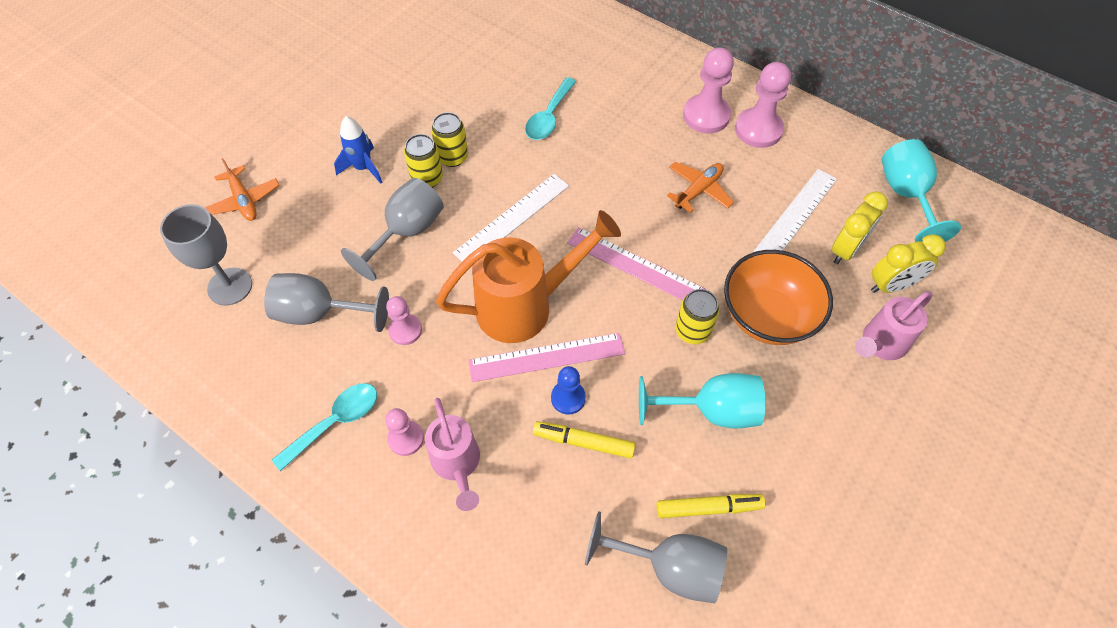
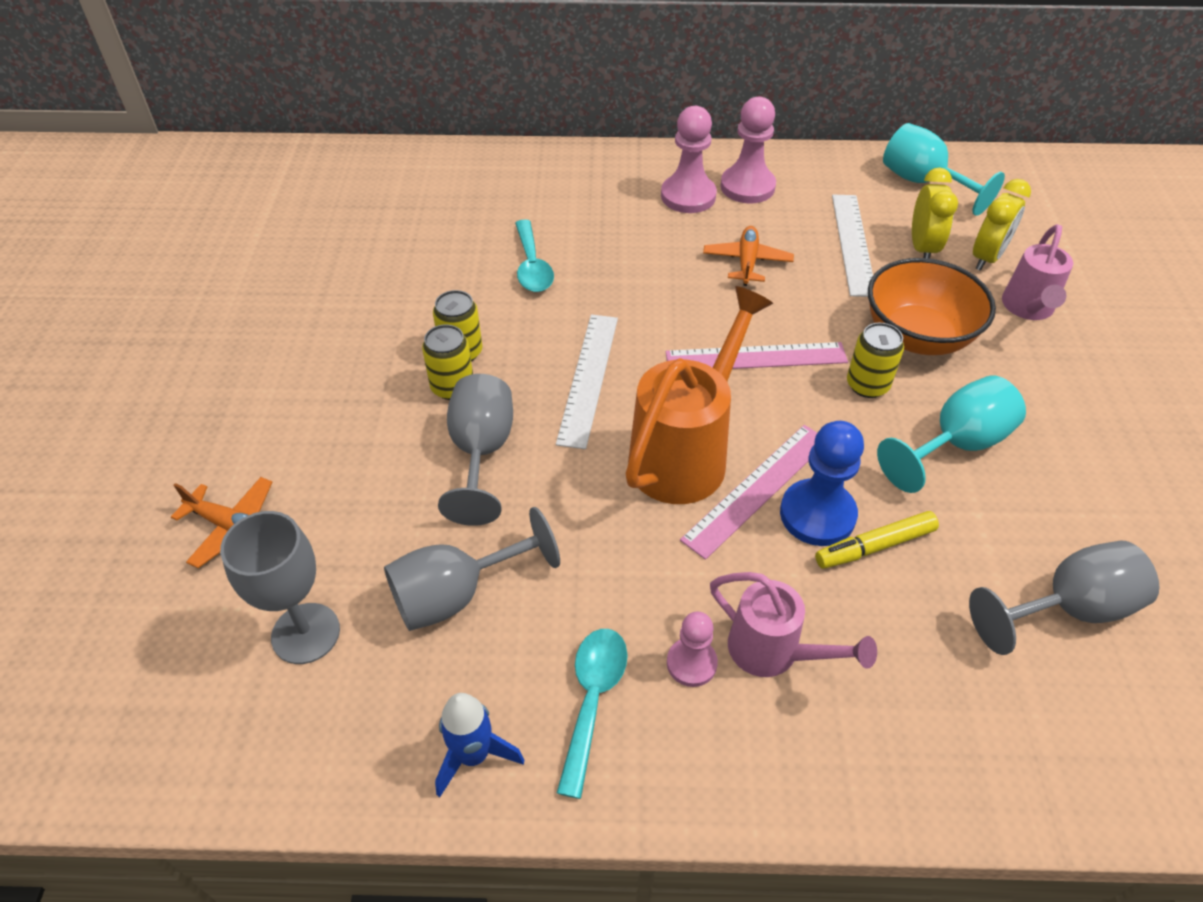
camera: 35 degrees left, 10 degrees down
(363, 168) = (362, 414): blue rocket -> blue rocket (473, 755)
(405, 330) = (579, 552): pink pawn -> none
(568, 398) = (817, 514): blue pawn -> blue pawn, size x1.67
(708, 508) = (1043, 532): yellow marker -> none

